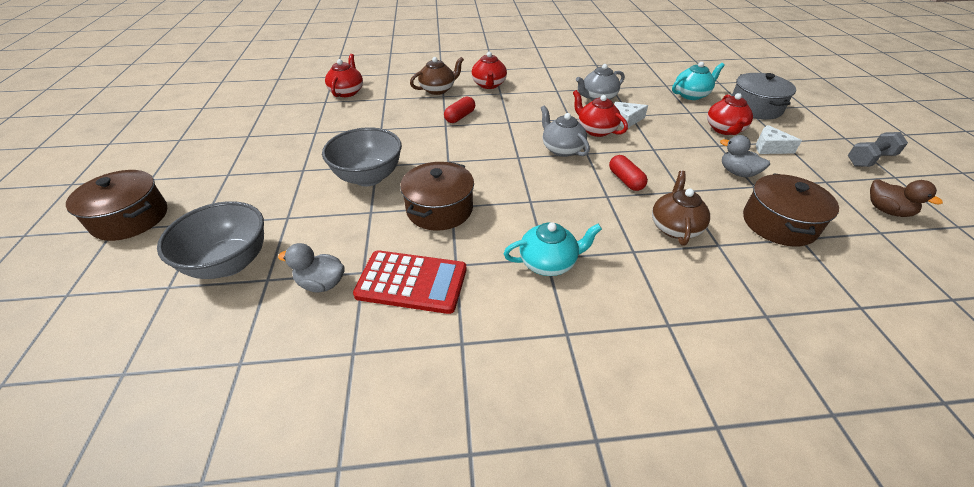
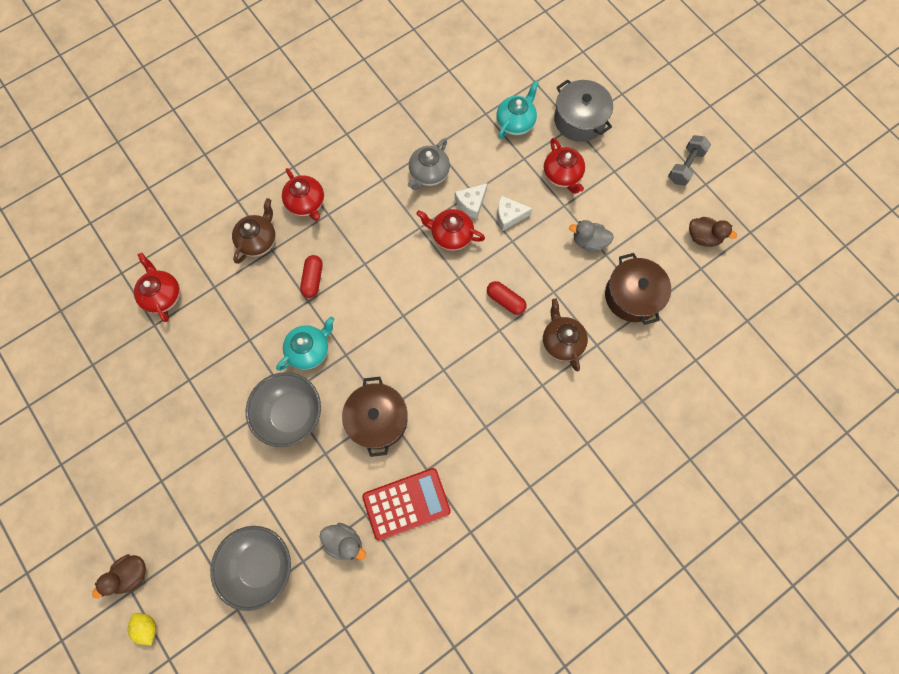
camera: 30 degrees left, 30 degrees up
(88, 260) = (147, 626): none -> yellow lemon
(130, 218) = (131, 574): brown pot -> brown duck
(321, 283) = (344, 541): grey duck -> grey duck turned 135 degrees counterclockwise
(548, 263) = (489, 430): turquoise teapot -> turquoise teapot (310, 350)
(561, 149) = (434, 283): grey teapot -> none
(769, 147) = (605, 187): white cheese -> white cheese (509, 216)

